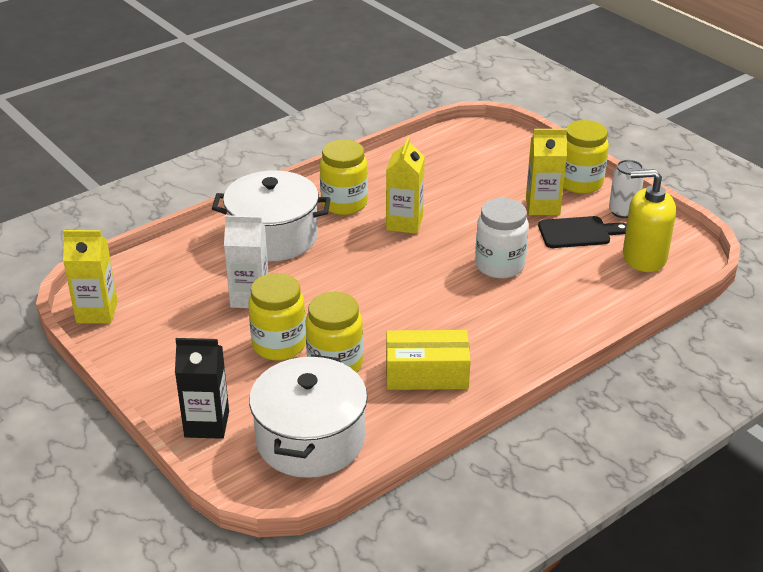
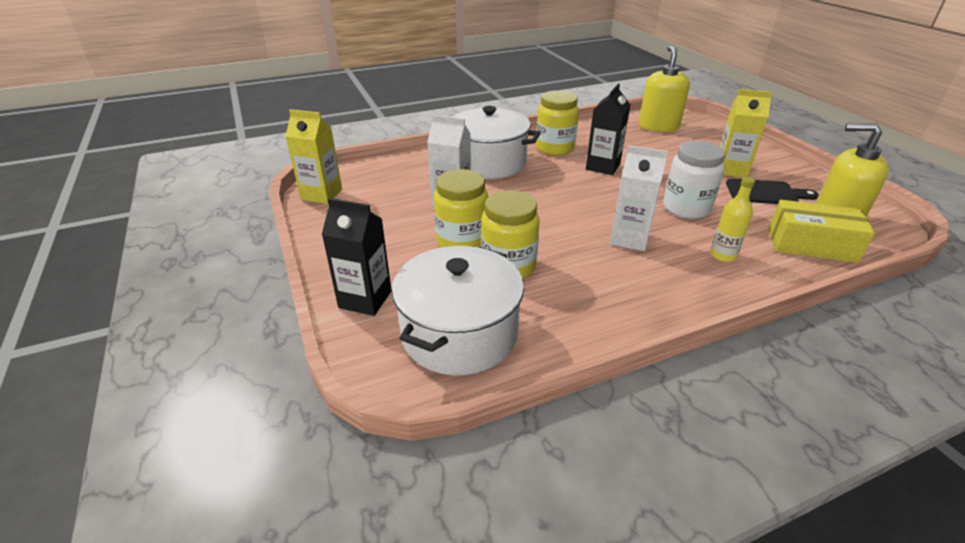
camera: 15 degrees right, 0 degrees up
(404, 223) = (603, 167): yellow carton -> black carton
(426, 374) = (598, 290): yellow box -> yellow box (811, 245)
(447, 312) = (629, 239): none -> white carton
(458, 151) = (658, 126): none -> yellow soap dispenser
(538, 316) = (722, 255): none -> yellow bottle
(580, 183) = (767, 158): yellow jar -> none
(623, 211) = (809, 182): white can -> none

